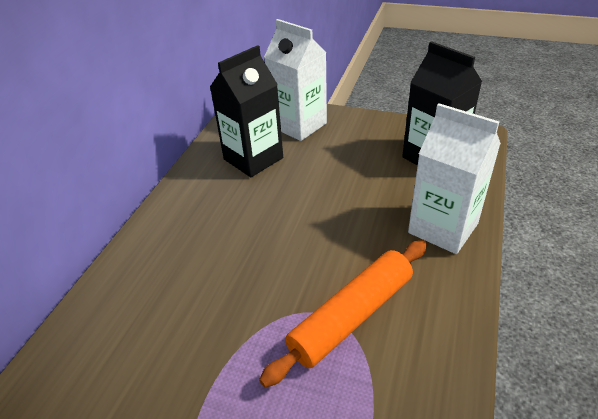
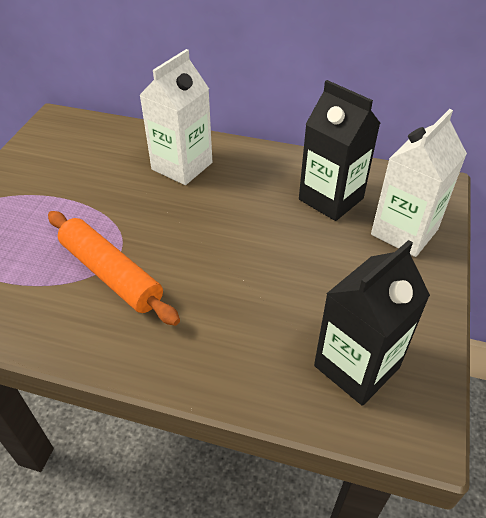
camera: 85 degrees right, 5 degrees up
(443, 228) = (217, 358): white carton -> white carton (182, 166)

